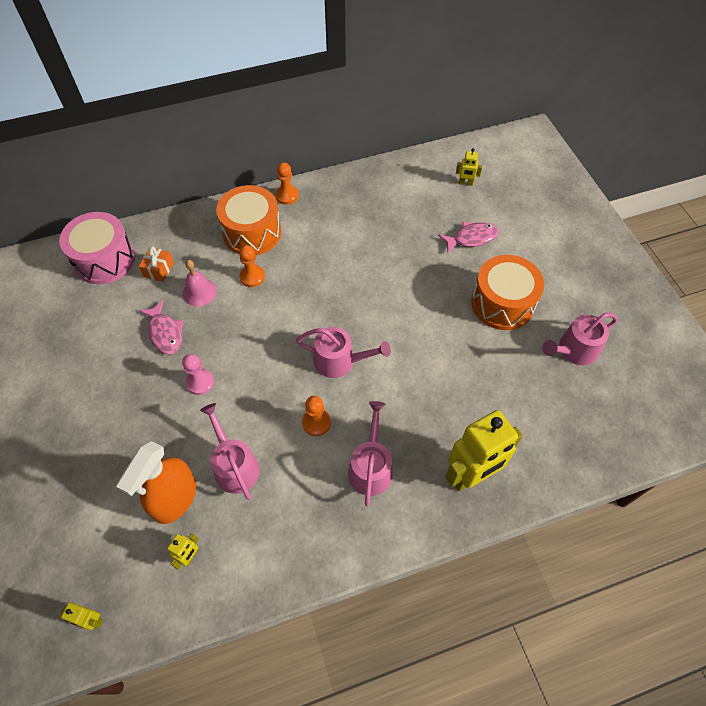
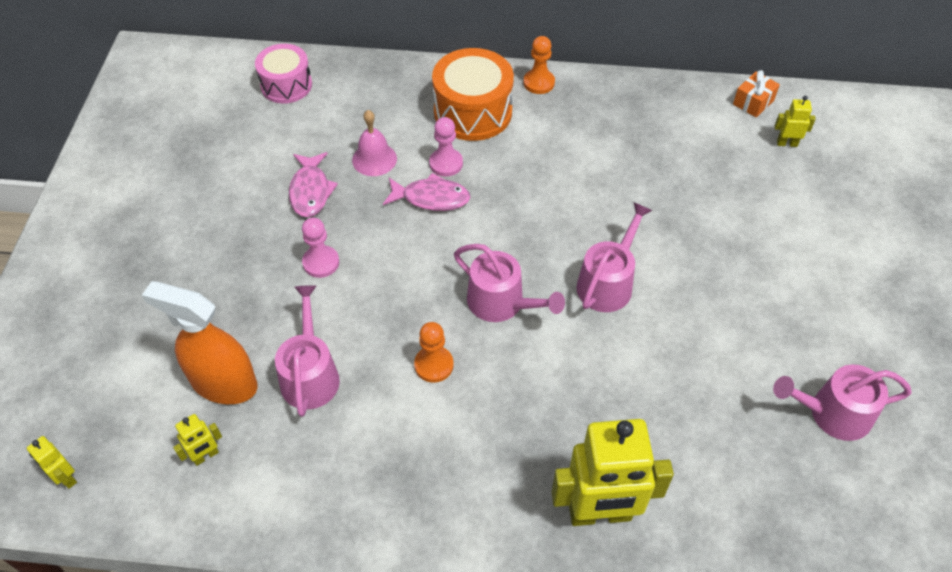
camera: 25 degrees right, 5 degrees down
(104, 260) = (286, 85): pink drum -> pink drum, size x0.67
(159, 269) = (341, 117): orange gift -> orange gift (753, 102)
(175, 499) = (224, 383): orange spray bottle -> orange spray bottle turned 60 degrees clockwise
(252, 277) = (446, 163): orange pawn -> pink pawn
(371, 467) = (473, 447): pink watering can -> pink watering can (608, 283)
(465, 183) = (787, 143): yellow robot -> yellow robot turned 150 degrees clockwise
(471, 238) = (758, 215): pink fish -> pink fish (431, 198)
(502, 303) = (759, 314): orange drum -> none

